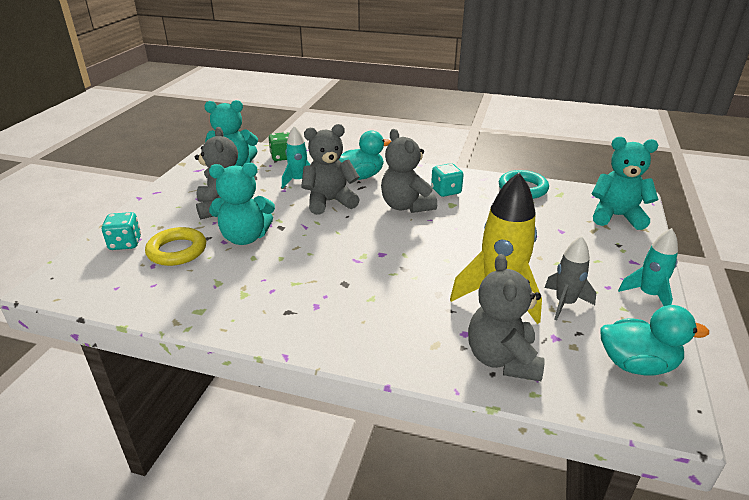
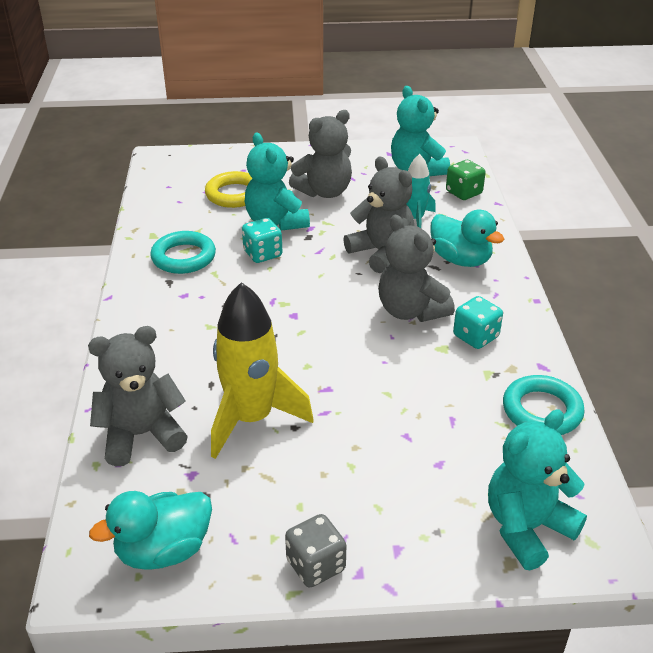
camera: 70 degrees right, 5 degrees up
(125, 243) = (232, 166): turquoise dice -> turquoise dice (263, 254)
(255, 297) = (183, 257): none -> turquoise ring
(406, 206) = (411, 311): grey teddy bear -> grey teddy bear turned 75 degrees counterclockwise
(565, 303) = (260, 478): grey rocket -> none
(616, 216) = (527, 527): turquoise teddy bear -> turquoise teddy bear turned 120 degrees counterclockwise
(637, 364) = (164, 550): turquoise duck -> turquoise duck turned 75 degrees clockwise
(648, 295) = (315, 565): turquoise rocket -> grey dice

